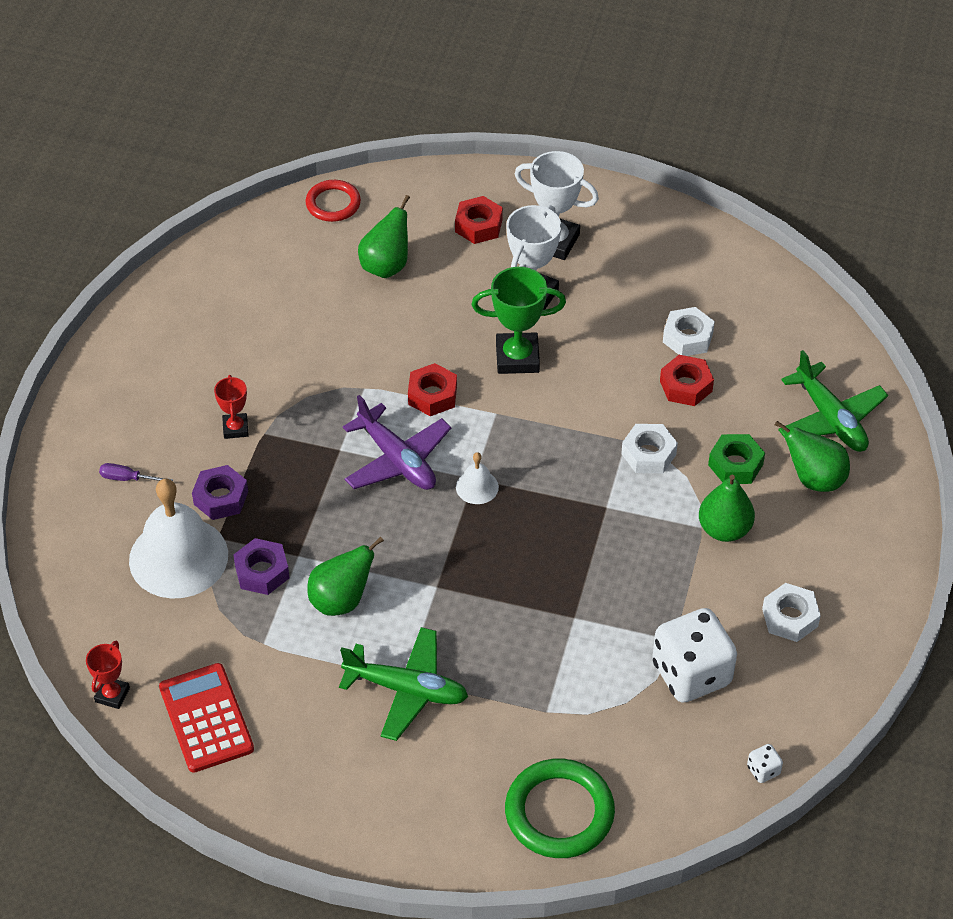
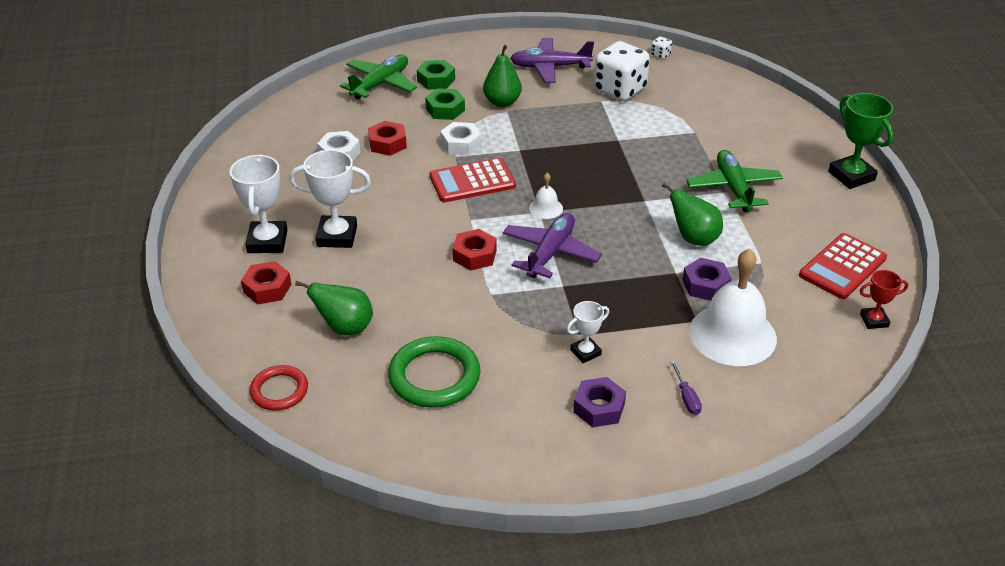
camera: 115 degrees left, 10 degrees down
(221, 498) = (659, 333): purple nut -> purple nut (599, 408)
(235, 428) = (585, 352): red trophy -> white trophy
(517, 357) = (408, 225): green trophy -> green trophy (851, 176)
(559, 812) = (755, 110): green ring -> green ring (434, 376)
(566, 438) = (472, 181): none -> red calculator
(790, 617) = (550, 67): white nut -> purple plane
(814, 479) = (436, 80): green pear -> green nut

